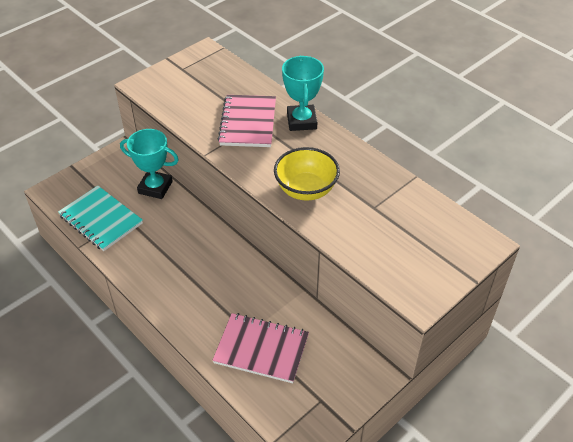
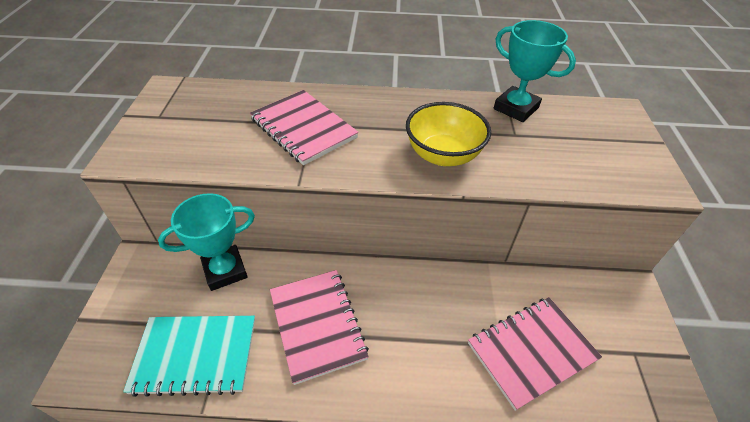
camera: 45 degrees left, 0 degrees up
(168, 248) = (317, 325): none -> pink notebook
(301, 121) = (353, 100): turquoise trophy -> turquoise trophy (516, 108)

